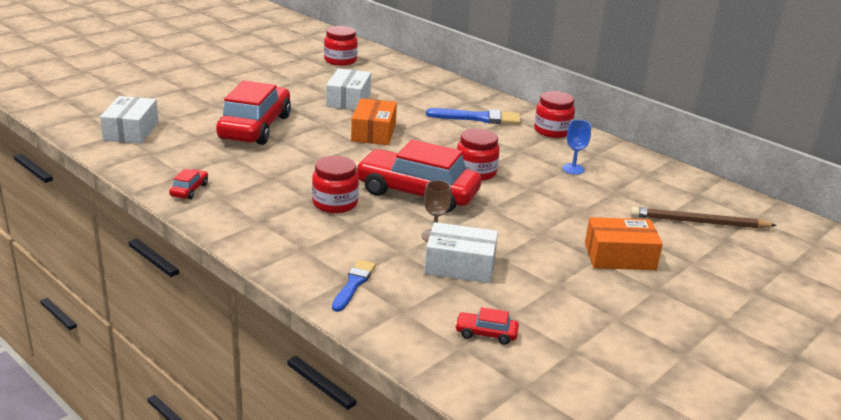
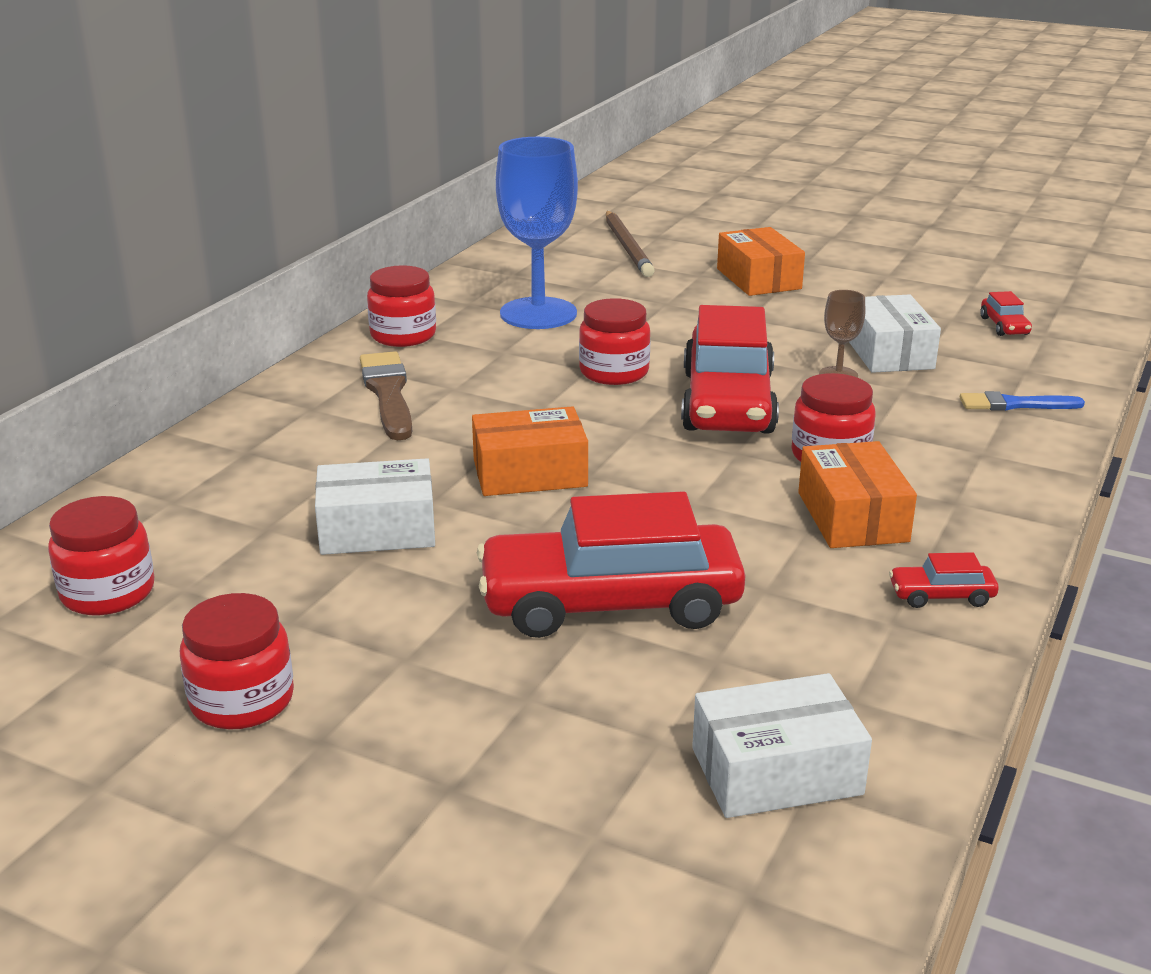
camera: 105 degrees left, 0 degrees up
(258, 71) = (242, 700): none -> red jar
(271, 191) = (852, 517): none -> orange box
(478, 118) = (388, 393): blue brush -> brown brush
(573, 169) = (538, 314): blue goblet -> blue goblet, size x2.20

